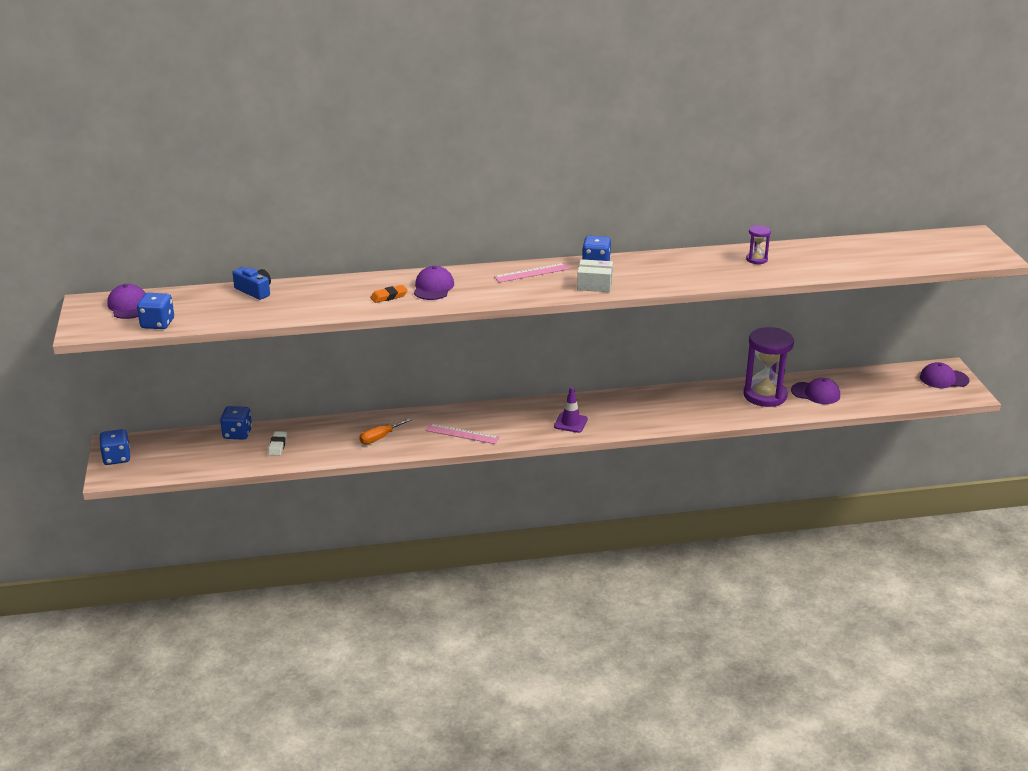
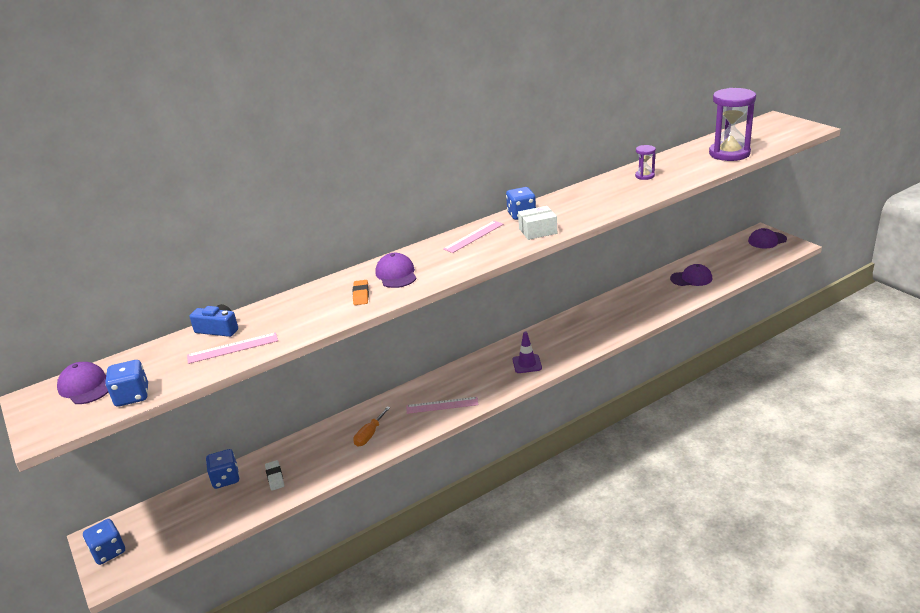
camera: 20 degrees left, 0 degrees up
(255, 309) = (233, 348): none -> pink ruler
(389, 296) = (361, 295): orange eraser -> orange eraser turned 45 degrees counterclockwise
(765, 395) = (657, 292): purple hourglass -> purple hourglass (729, 153)

